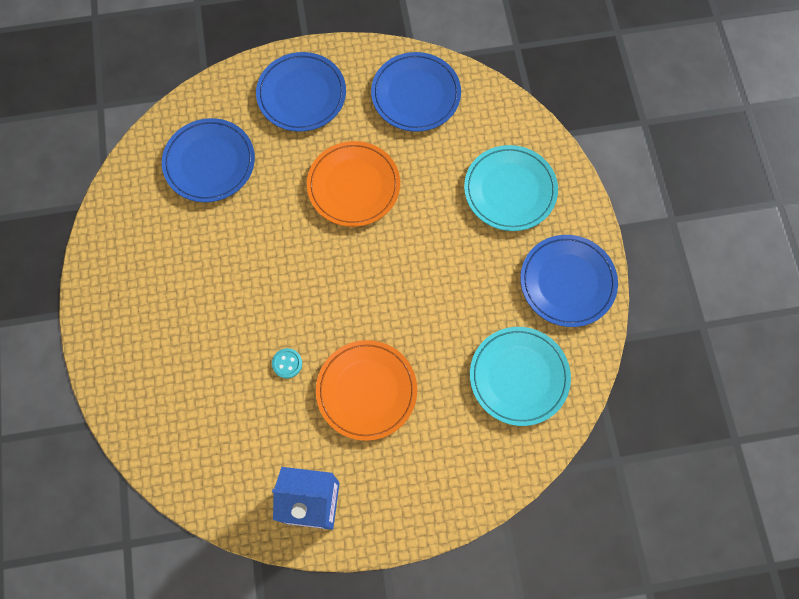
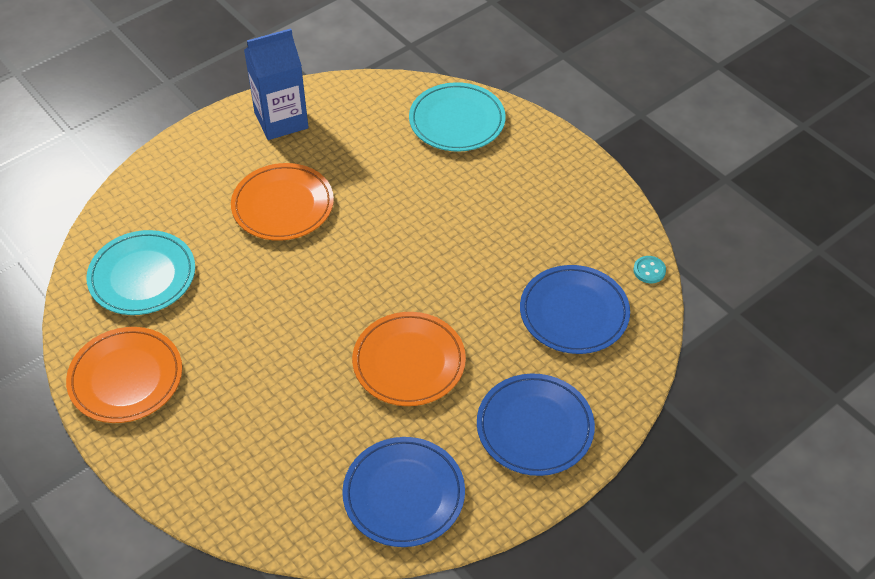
camera: 150 degrees right, 20 degrees down
(287, 363) = (368, 193): turquoise button -> turquoise button (649, 270)
(510, 190) = (232, 440): turquoise plate -> turquoise plate (457, 121)
(567, 282) = (126, 378): blue plate -> orange plate

